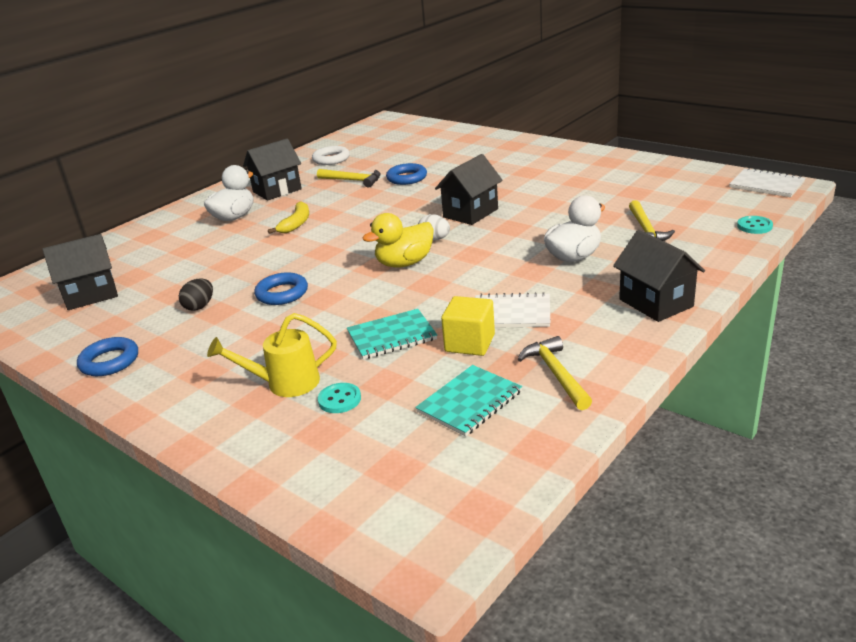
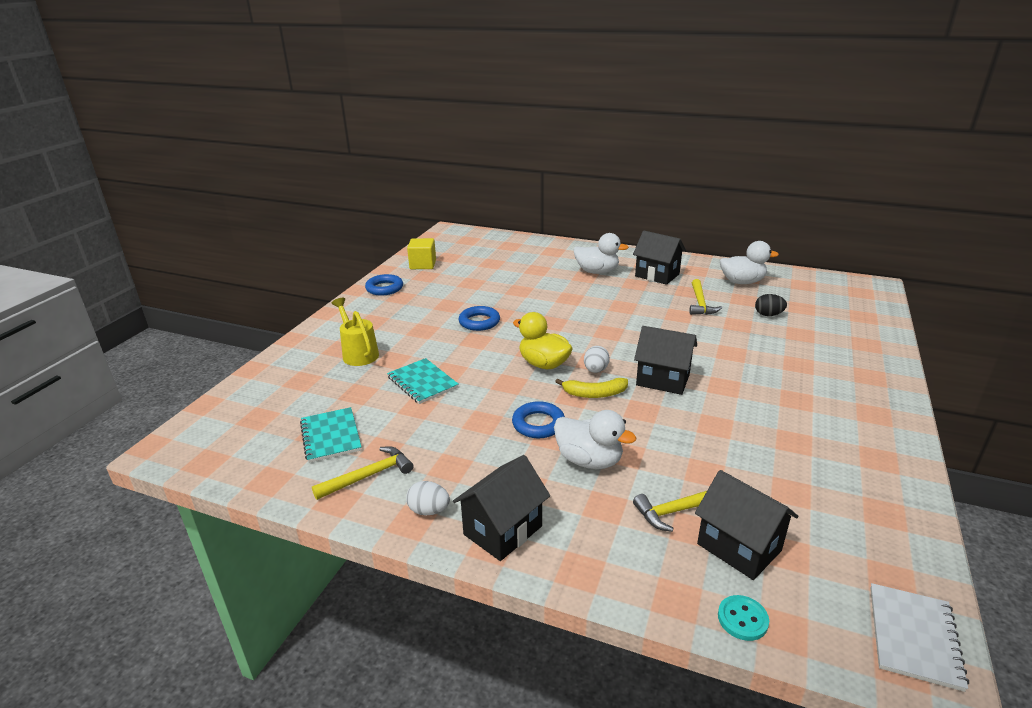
camera: 70 degrees right, 0 degrees up
(91, 295) = (463, 258): black house -> black house (739, 547)
(199, 306) = (455, 297): black egg -> black egg (768, 315)
(296, 223) = (597, 299): yellow banana -> yellow banana (594, 394)
(331, 159) = (742, 282): white ring -> white duck
(339, 399) = (338, 379): turquoise button -> none
(407, 178) = (725, 329): blue ring -> blue ring (538, 424)
(469, 402) = (331, 436): turquoise notebook -> turquoise notebook turned 45 degrees clockwise
(470, 343) = (415, 422): yellow cube -> yellow cube (423, 264)
(511, 313) = (466, 436): white notebook -> none
(621, 338) = (429, 510): none -> white egg

